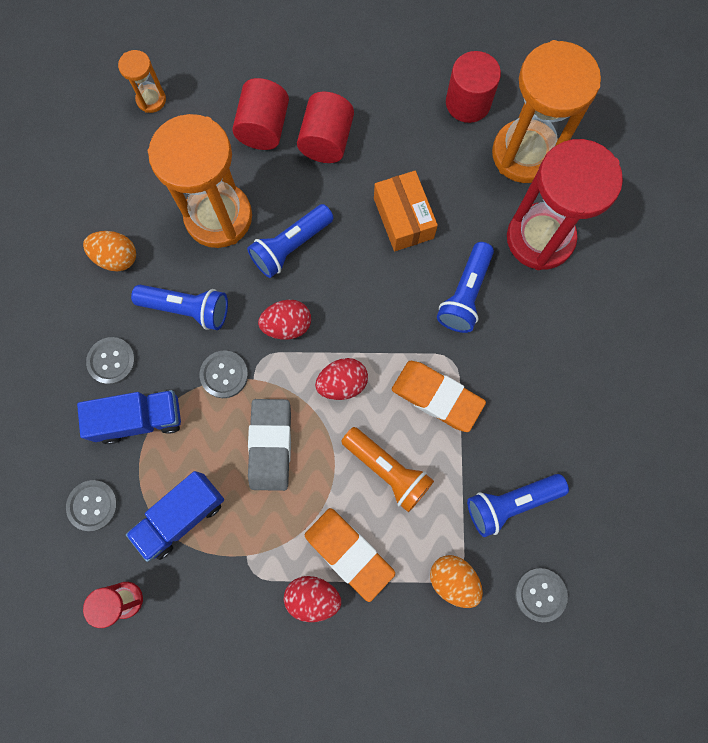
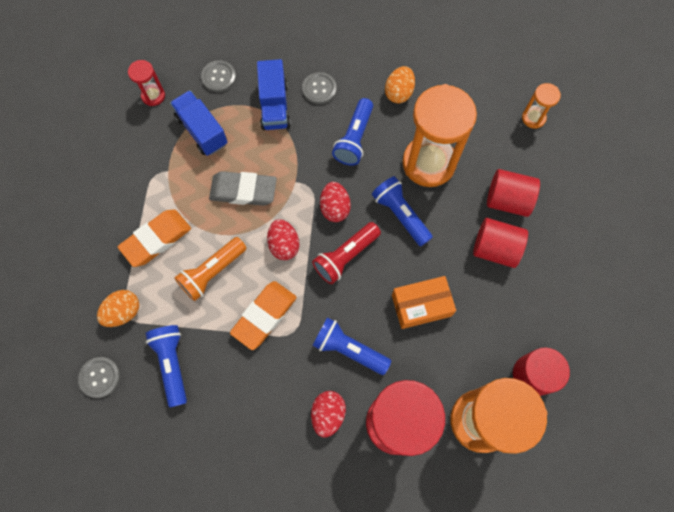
camera: 95 degrees right, 5 degrees down
(224, 374) = (301, 162): grey button -> none
(313, 596) = (131, 213): red egg -> red egg (328, 414)
(351, 307) = (345, 256): none -> red flashlight

